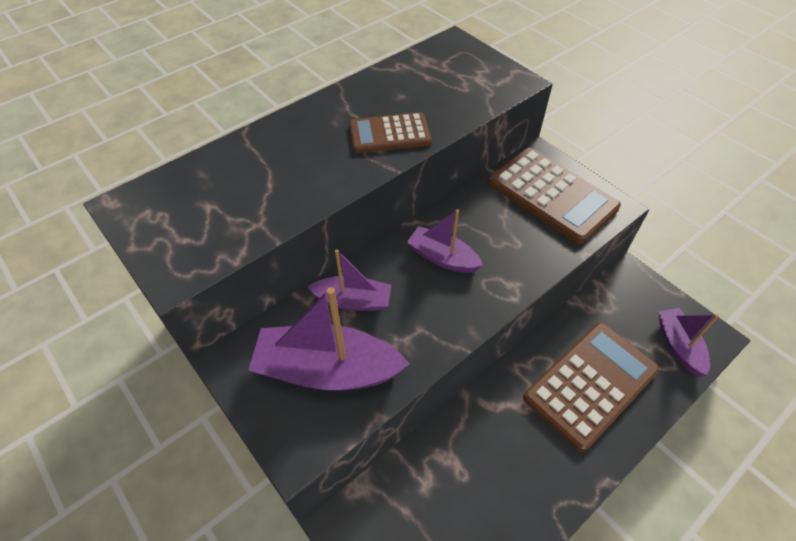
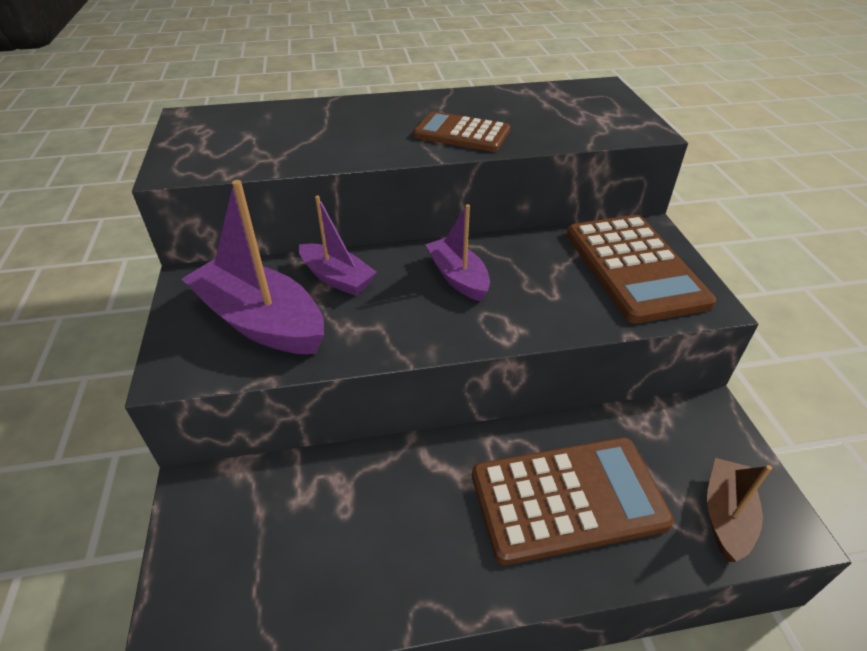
camera: 30 degrees right, 10 degrees down
(678, 345) = (726, 515): purple boat -> brown boat

